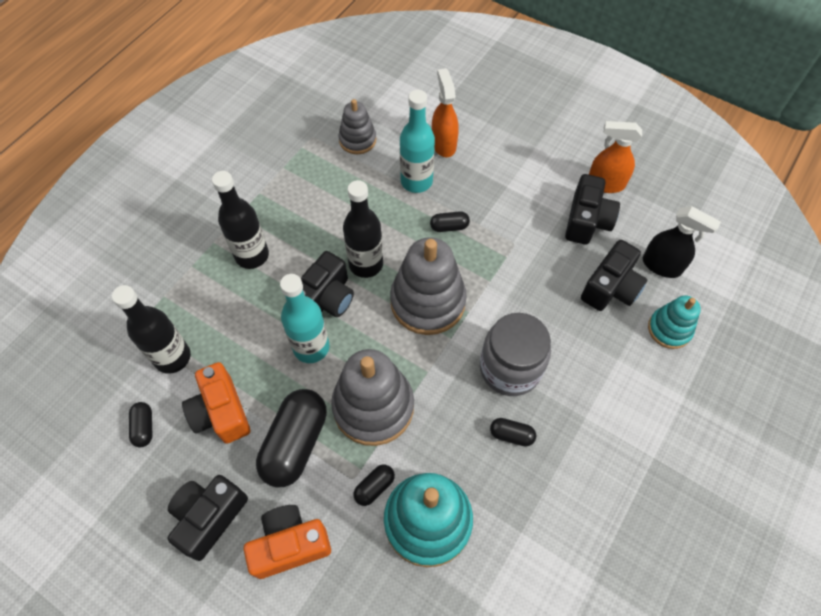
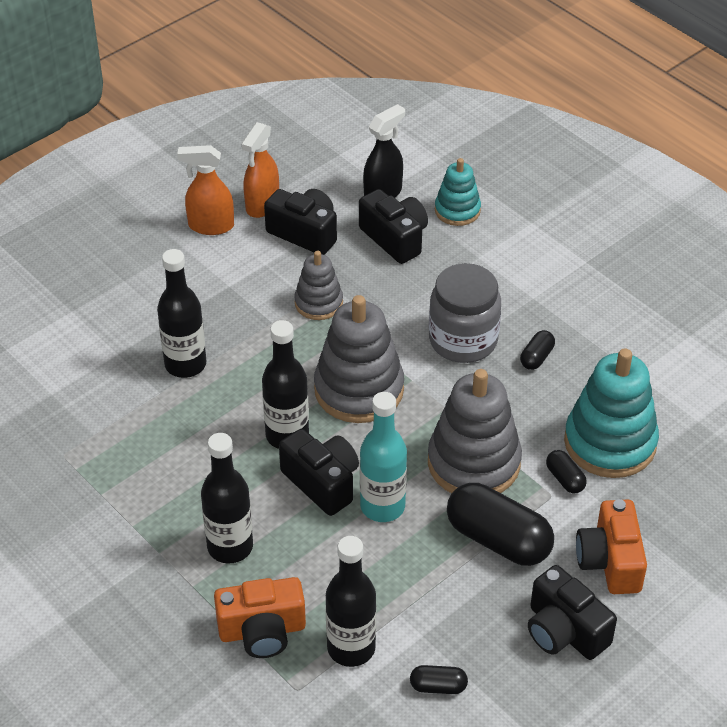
camera: 75 degrees left, 15 degrees down
(221, 412) = (440, 605): orange camera -> orange camera (262, 631)
(357, 140) = (92, 409): grey stacking toy -> grey stacking toy (318, 303)
(416, 181) = (185, 364): turquoise bottle -> black bottle
(443, 144) = (139, 327): orange spray bottle -> orange spray bottle (210, 226)
(449, 227) = (265, 349): black capsule -> none

